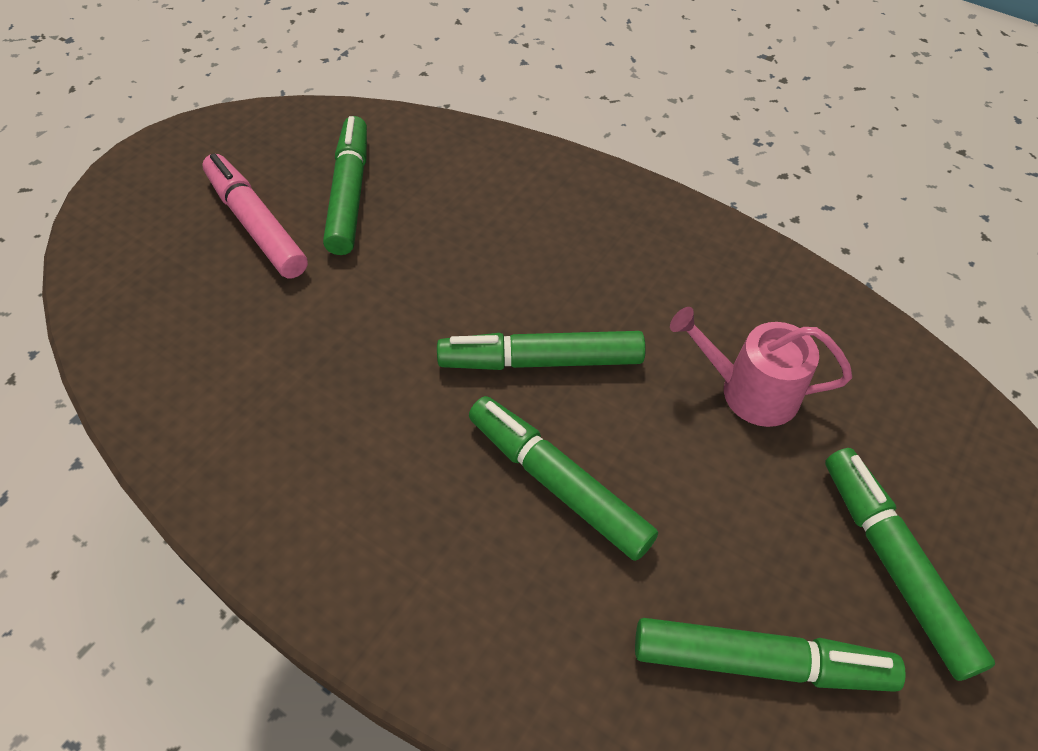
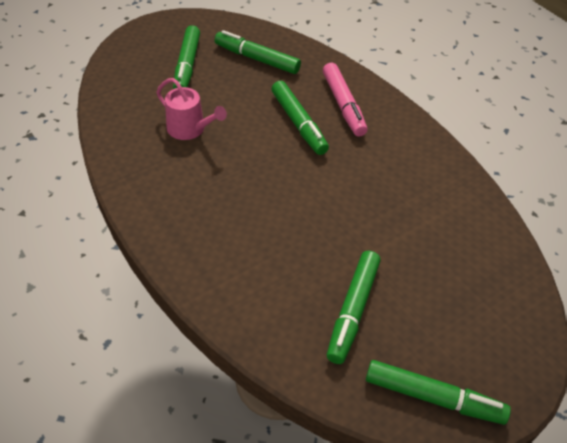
camera: 160 degrees left, 5 degrees down
(256, 225) = (421, 305): pink marker -> pink marker (343, 104)
(542, 361) = (279, 170): green marker -> green marker (432, 397)

